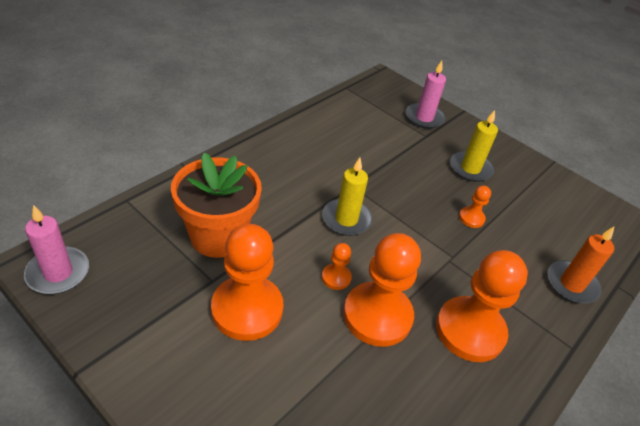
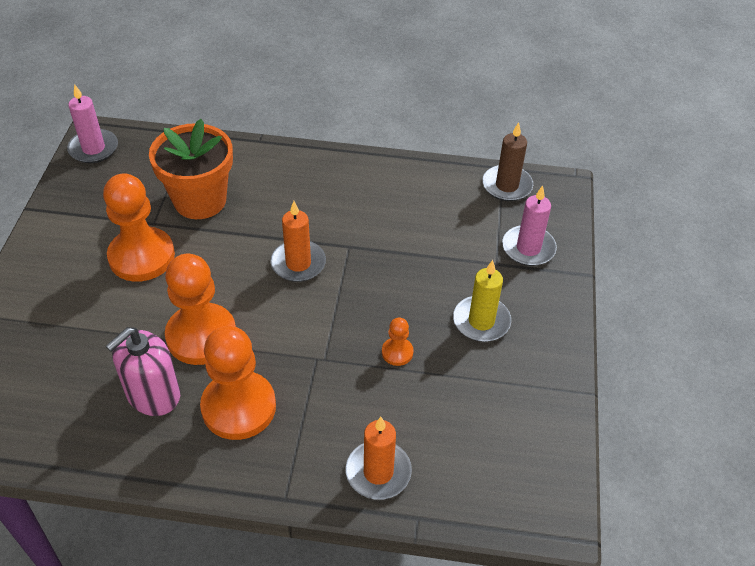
camera: 60 degrees right, 5 degrees up
(336, 277) = (220, 290): orange pawn -> none
(346, 219) = (298, 263): yellow candle -> orange candle
(363, 95) = (507, 185): none -> brown candle
(420, 383) = (153, 394): none -> pink soap dispenser

